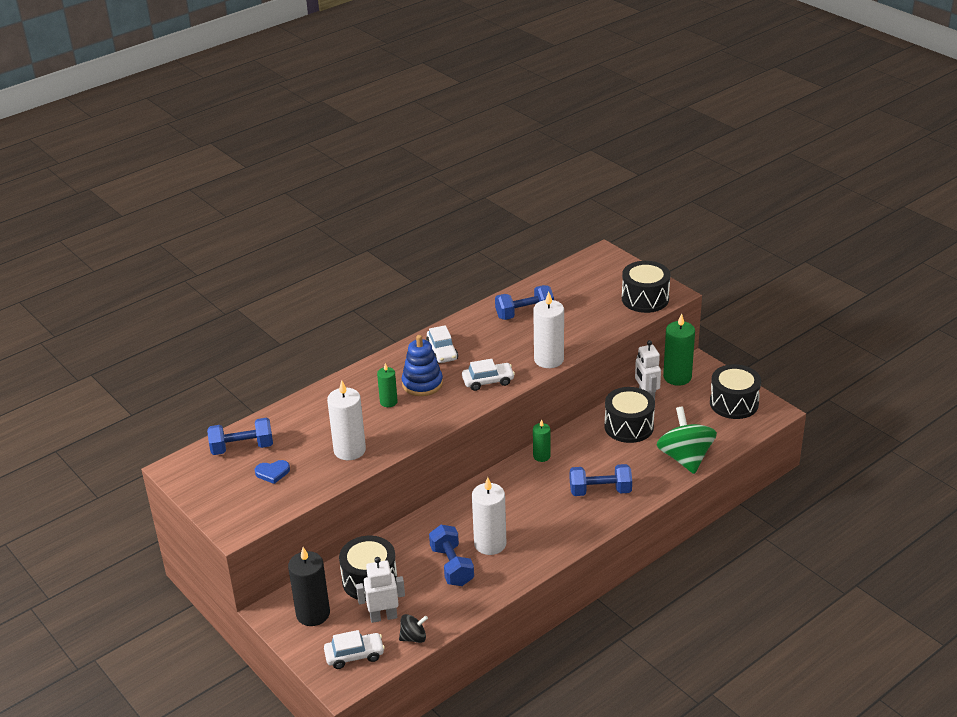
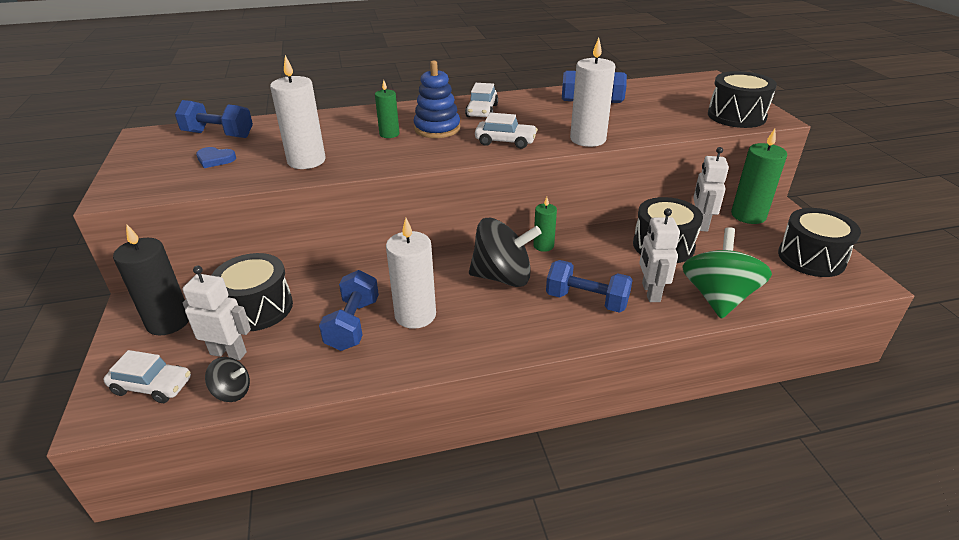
camera: 25 degrees right, 0 degrees up
(529, 493) = (503, 277): none -> black spinning top
(639, 469) = (650, 292): none -> white robot

